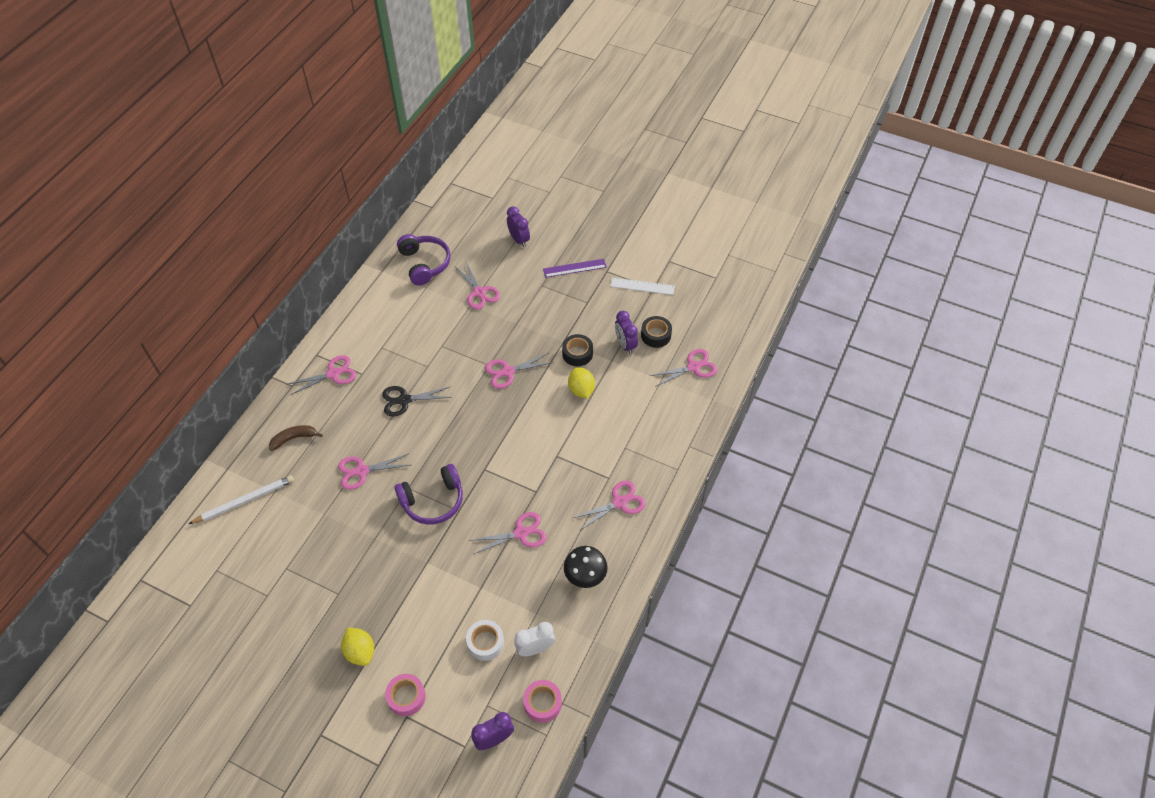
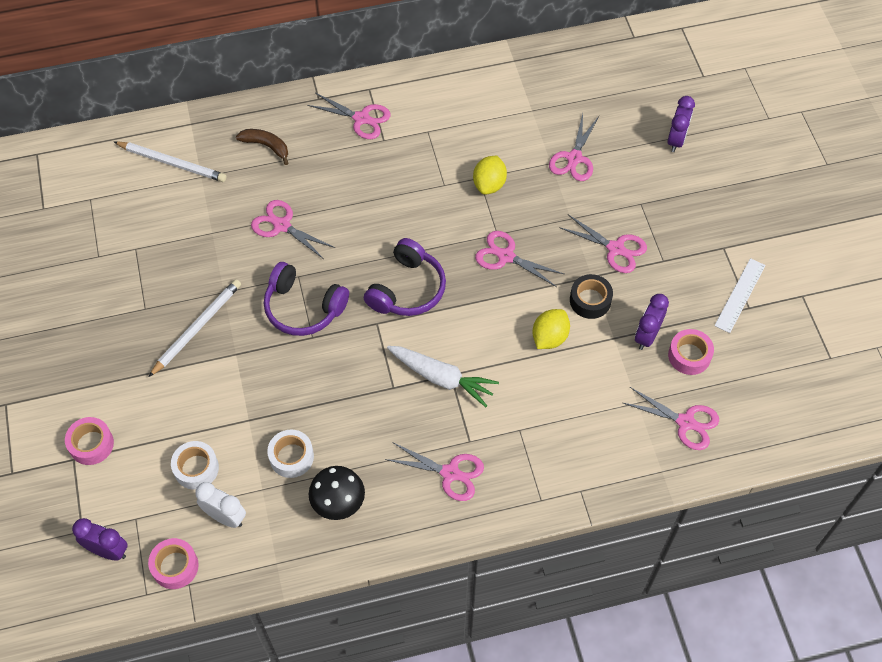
camera: 50 degrees right, 5 degrees up
(360, 651) = (104, 372): yellow lemon -> yellow lemon (489, 184)
(385, 572) = (197, 327): none -> white pencil
(404, 400) = (388, 197): black scissors -> none
(424, 264) = (559, 87): purple headphones -> purple headphones (407, 289)
(521, 533) = (336, 410): pink scissors -> pink scissors (615, 249)
(529, 581) = (291, 457): none -> white tape
(554, 462) = (442, 378): none -> white carrot
(574, 268) = (695, 216): purple ruler -> none
(642, 286) = (740, 295): white ruler -> white ruler turned 60 degrees clockwise
(656, 335) = (689, 356): black tape -> pink tape

